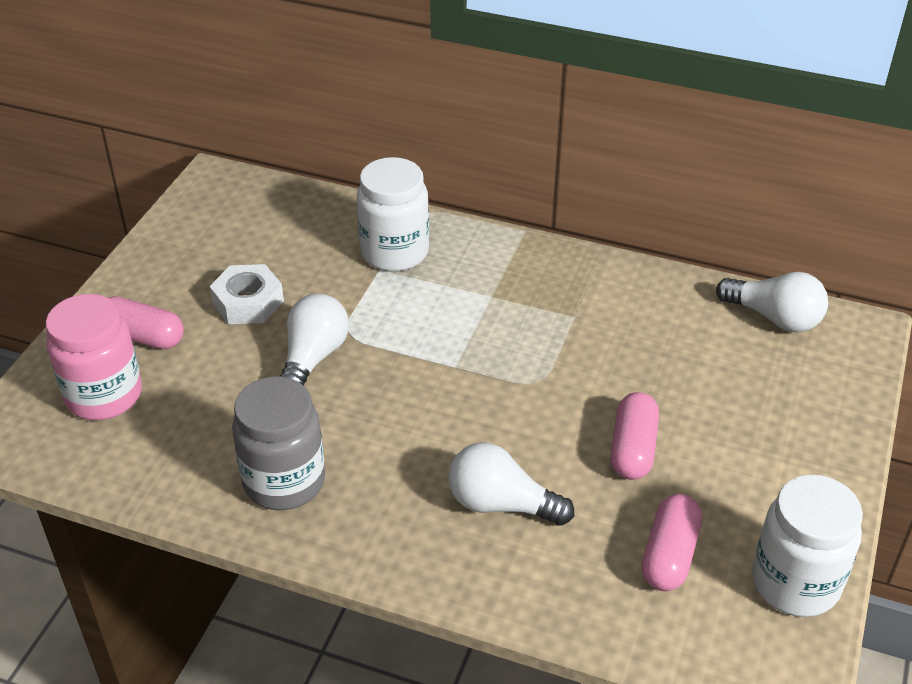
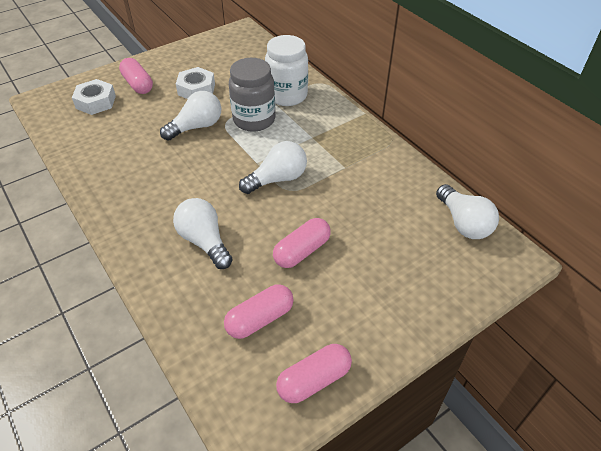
camera: 35 degrees right, 5 degrees up
(104, 395) = (96, 102): pink jar -> white nut
(284, 481) = (122, 176): grey jar -> grey jar (254, 120)
(507, 374) = (277, 179): none -> white light bulb
(795, 583) = (314, 380): white jar -> pink capsule

